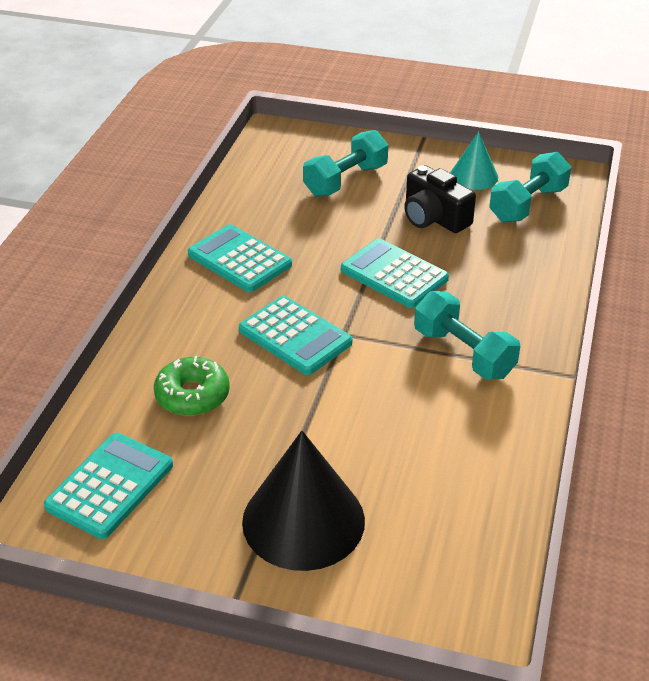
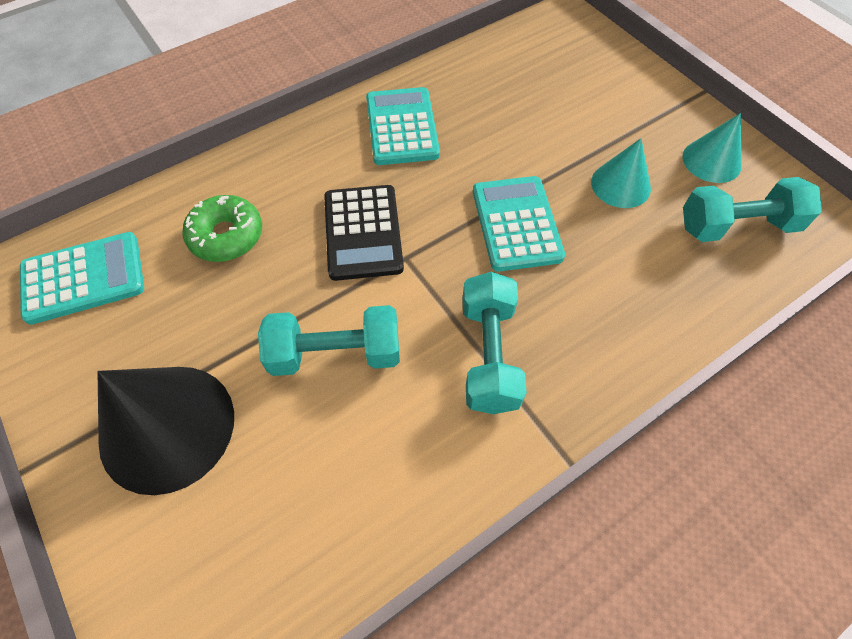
camera: 40 degrees right, 20 degrees up
(295, 336) = (363, 233): turquoise calculator -> black calculator
(346, 180) = (577, 98): turquoise dumbbell -> turquoise dumbbell (335, 354)
(434, 218) = (620, 185): black camera -> turquoise cone

